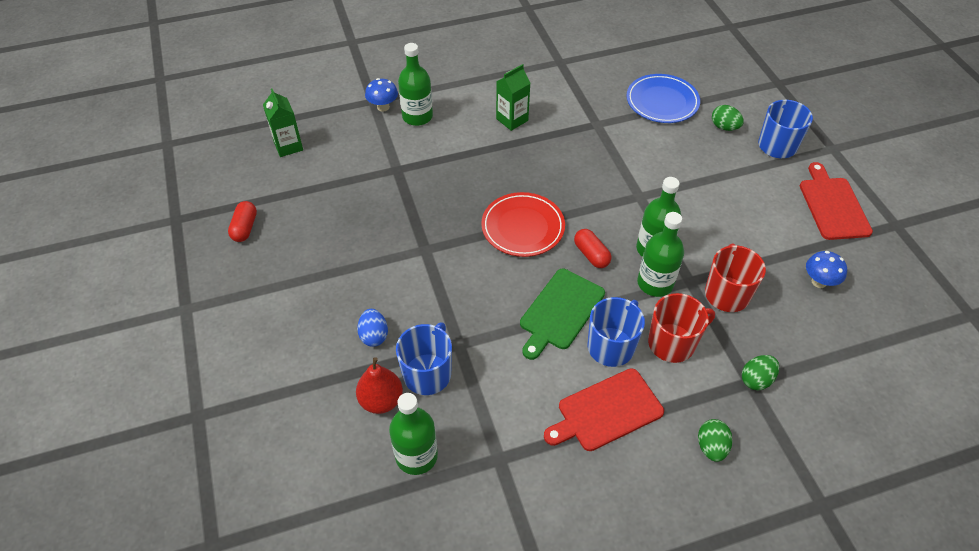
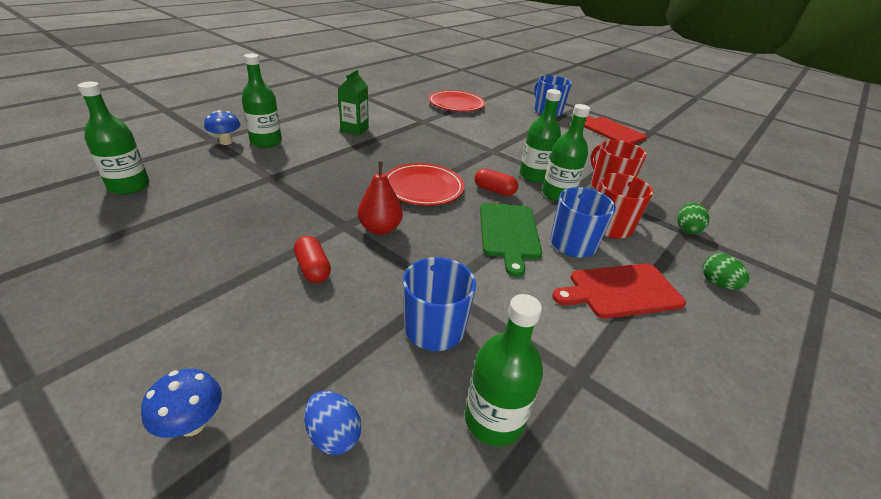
camera: 35 degrees left, 15 degrees down
(245, 228) = (100, 266): red capsule -> red capsule (313, 269)
(288, 146) = (129, 186): green carton -> green bottle
(374, 335) = (344, 315): blue egg -> blue egg (333, 435)
(381, 400) = (403, 377): red pear -> red pear (380, 229)
(606, 411) = (621, 291): red cutting board -> red cutting board turned 45 degrees clockwise
(662, 102) = (456, 104): blue plate -> red plate
(724, 127) = (508, 109): green egg -> none
(819, 282) = (650, 166): blue mushroom -> blue mushroom (192, 424)

